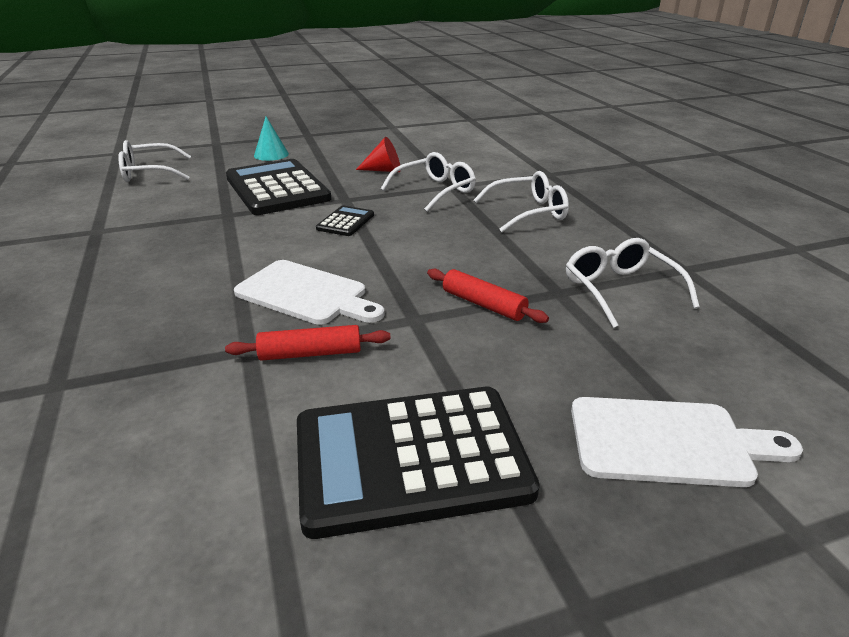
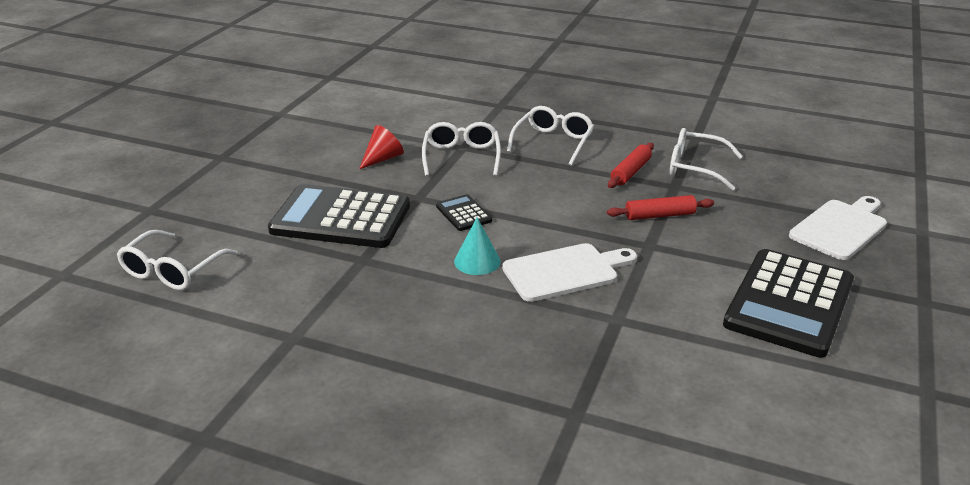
camera: 50 degrees left, 0 degrees up
(271, 154) = (244, 193): turquoise cone -> turquoise cone (477, 261)
(310, 353) = (649, 297): red rolling pin -> red rolling pin (630, 172)

